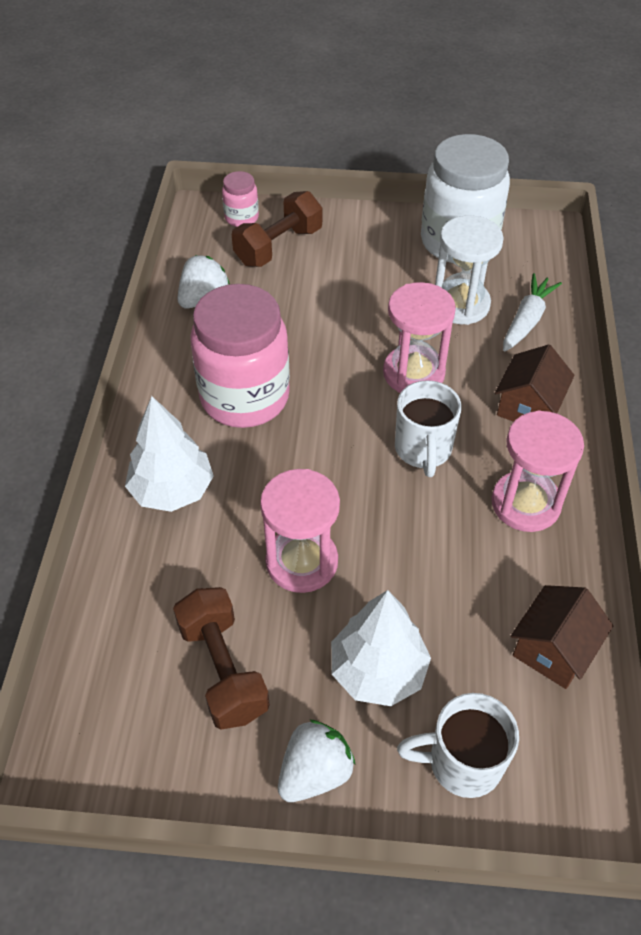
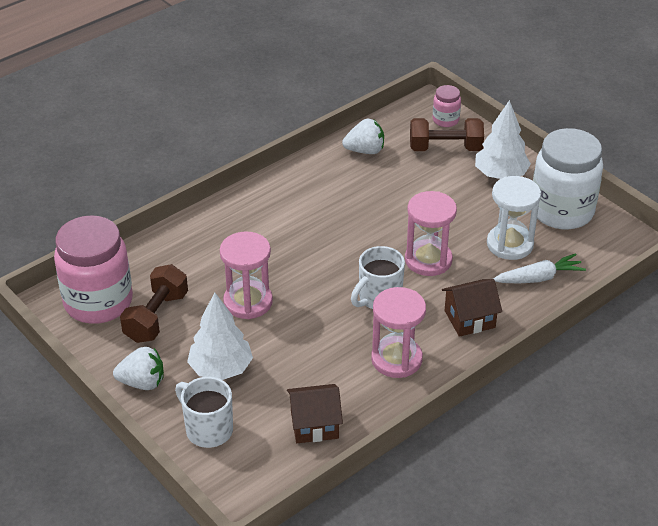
camera: 45 degrees right, 10 degrees down
(172, 490) = (230, 230): white tree -> white tree (500, 175)
(244, 397) = (321, 212): pink jar -> pink jar (98, 302)

